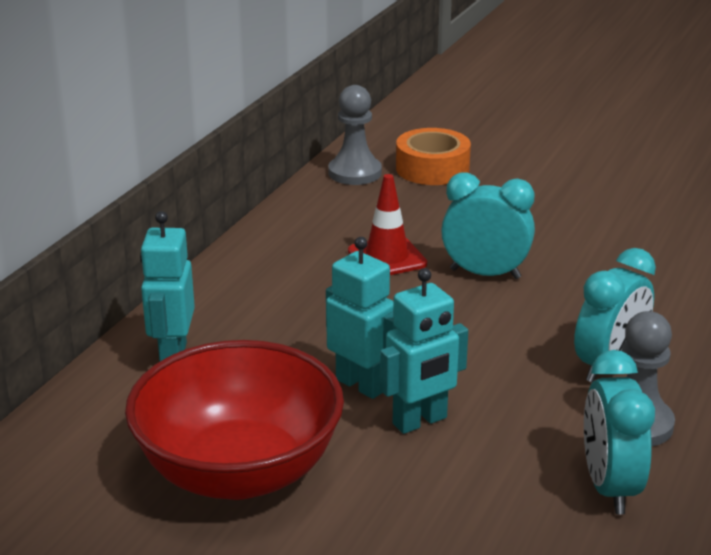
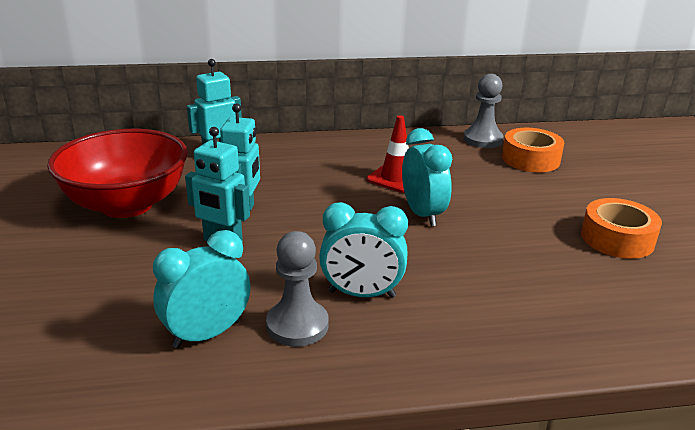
camera: 55 degrees right, 0 degrees up
(627, 199) = (617, 238): none -> orange tape

